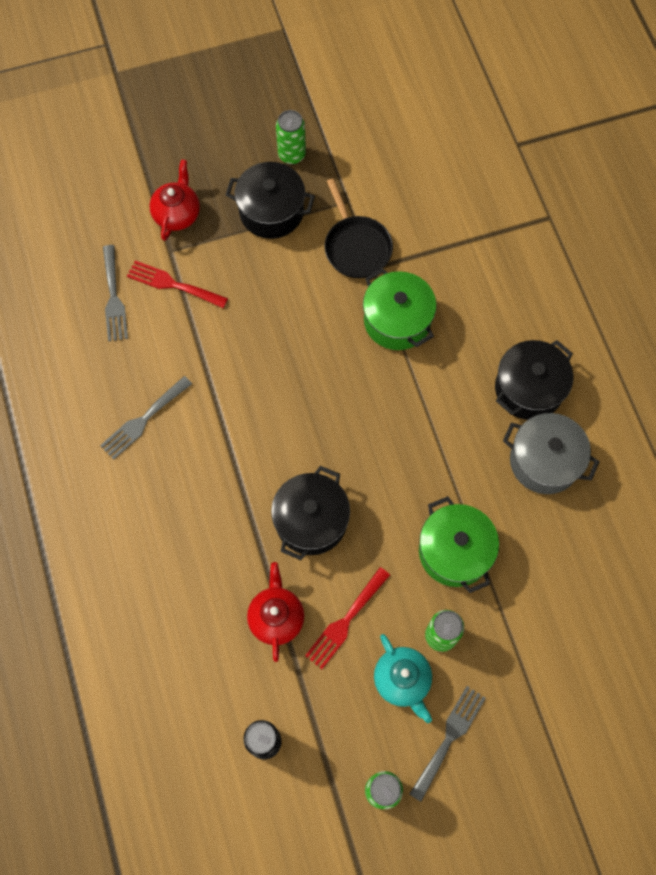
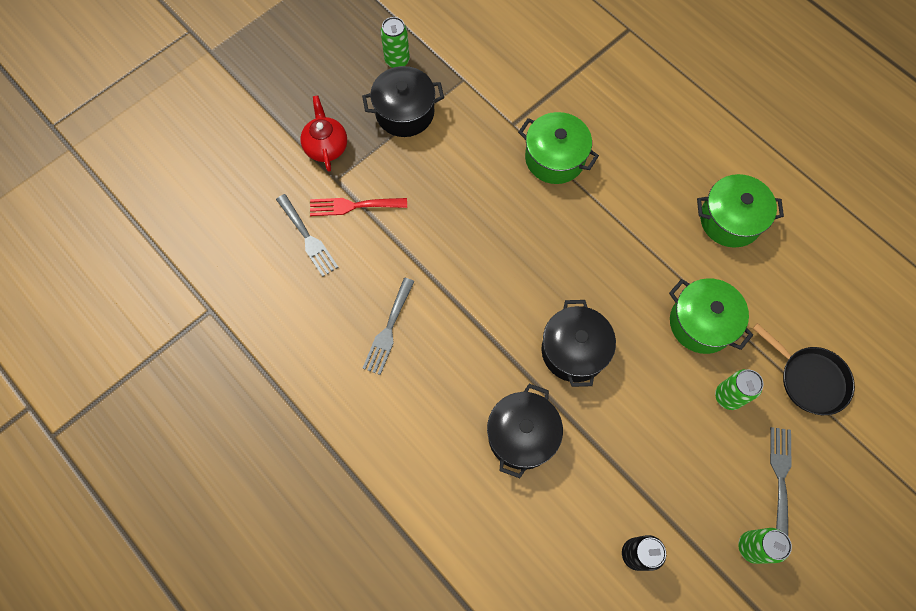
camera: 25 degrees left, 0 degrees up
(276, 617) = (589, 444): red teapot -> none
(345, 621) = (647, 420): red fork -> none
(356, 247) = (490, 113): black pan -> black pan (809, 379)
(402, 680) = (718, 447): turquoise teapot -> none
(528, 389) = (687, 168): black pot -> black pot (522, 435)
(544, 461) = (730, 220): grey pot -> green pot

